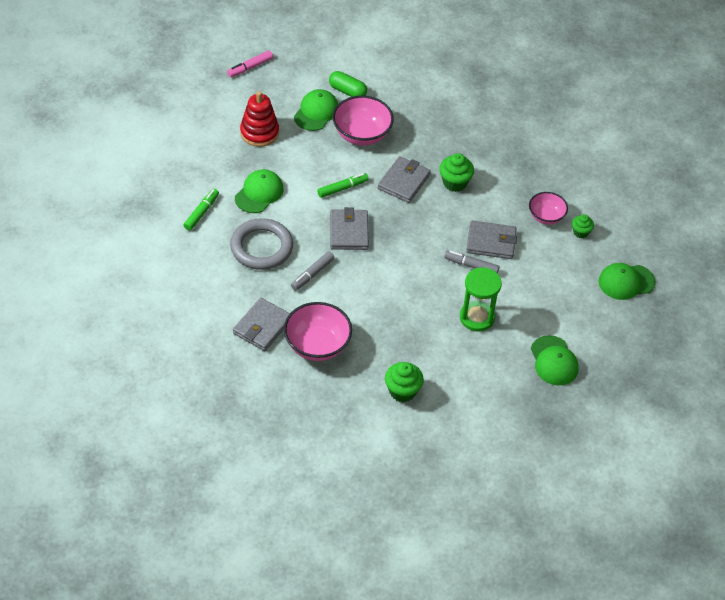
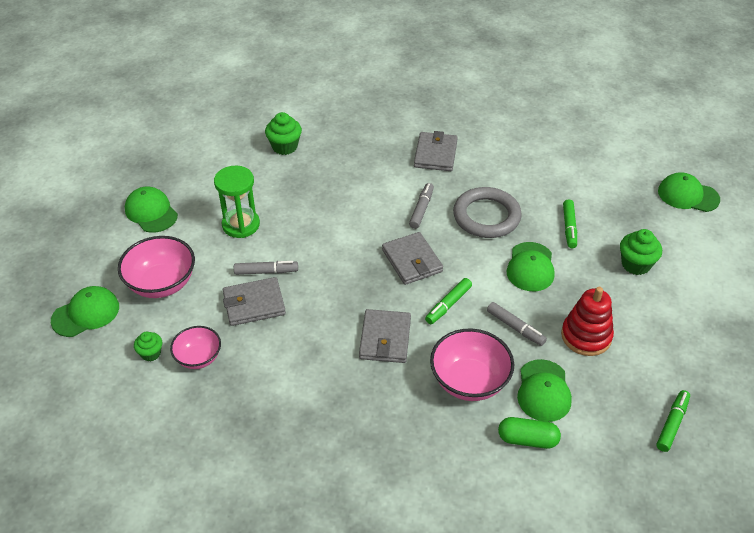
camera: 160 degrees right, 5 degrees down
(77, 203) = (688, 195): none -> green cap
(250, 67) = (672, 424): pink marker -> green marker
(305, 155) = (515, 328): none -> grey marker
(317, 345) = (378, 156): pink bowl -> pink bowl (162, 283)
(454, 183) = (325, 360): green cupcake -> green cupcake (635, 264)

